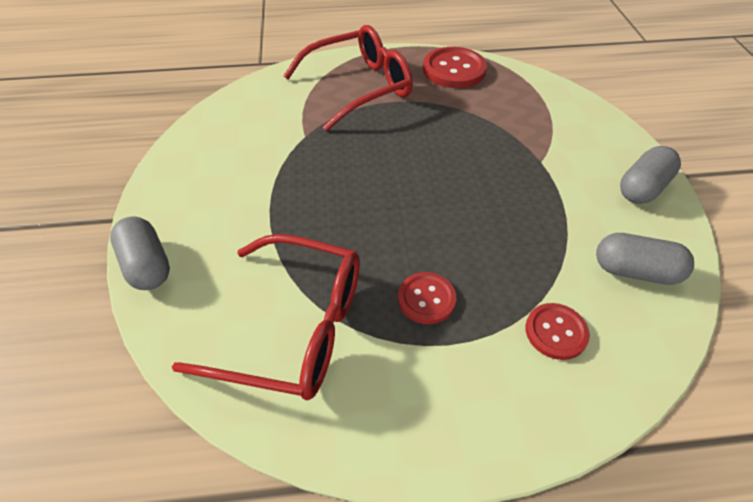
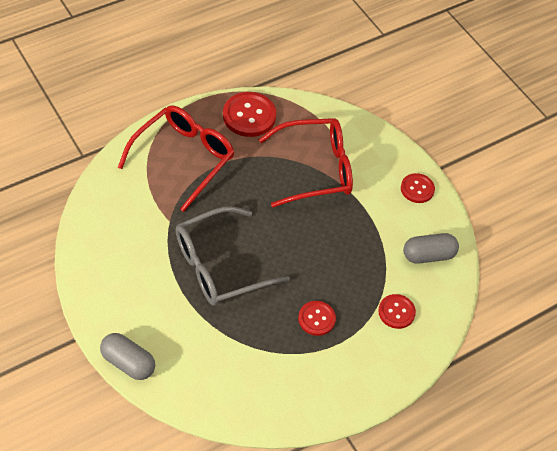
camera: 30 degrees left, 5 degrees up
(294, 328) = (249, 366): red glasses -> red glasses (315, 169)
(333, 195) = (219, 266): none -> grey glasses
(642, 188) = (417, 189): grey capsule -> red button

